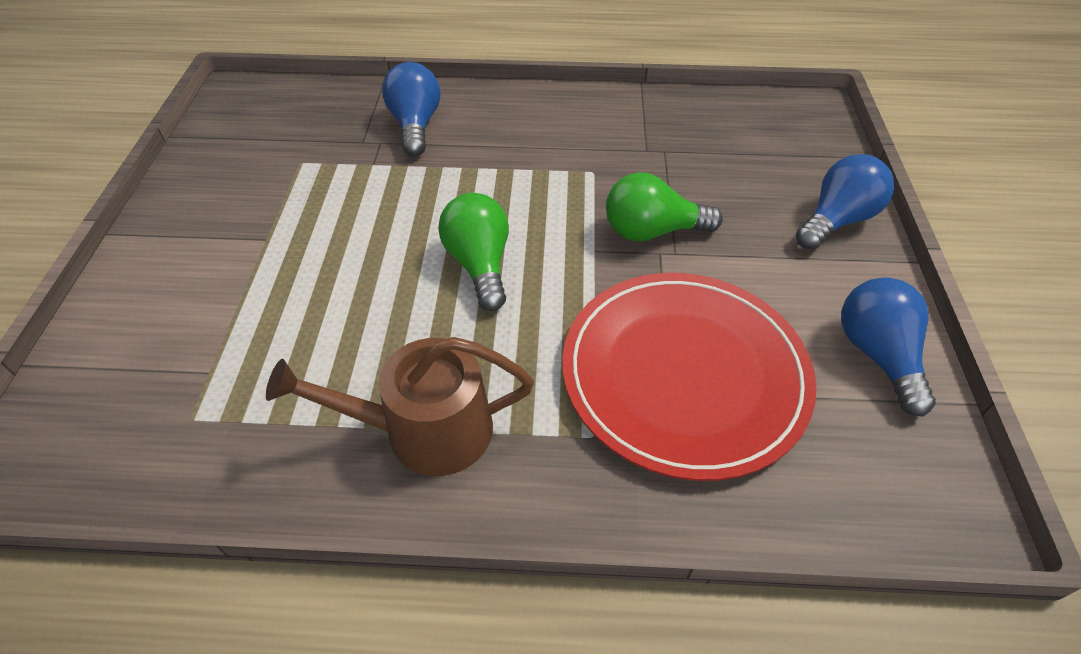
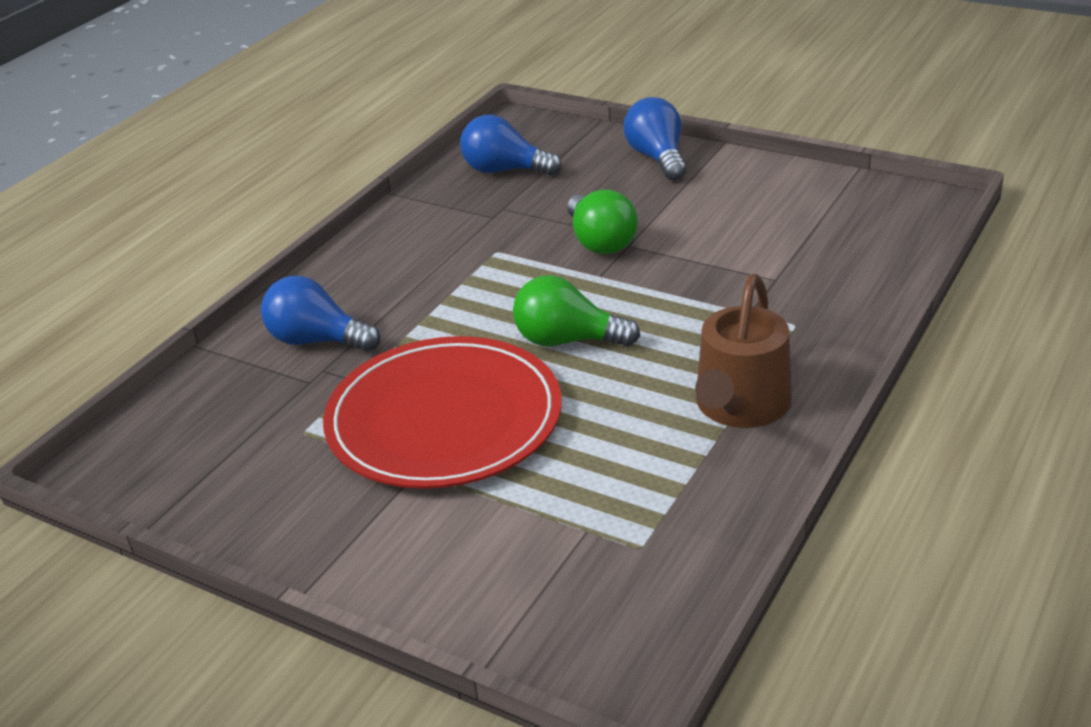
camera: 60 degrees left, 15 degrees down
(652, 231) = (600, 242): green light bulb -> green light bulb turned 45 degrees counterclockwise
(684, 374) = (763, 269): red plate -> red plate (444, 419)
(877, 355) = (798, 187): blue light bulb -> blue light bulb (505, 170)

